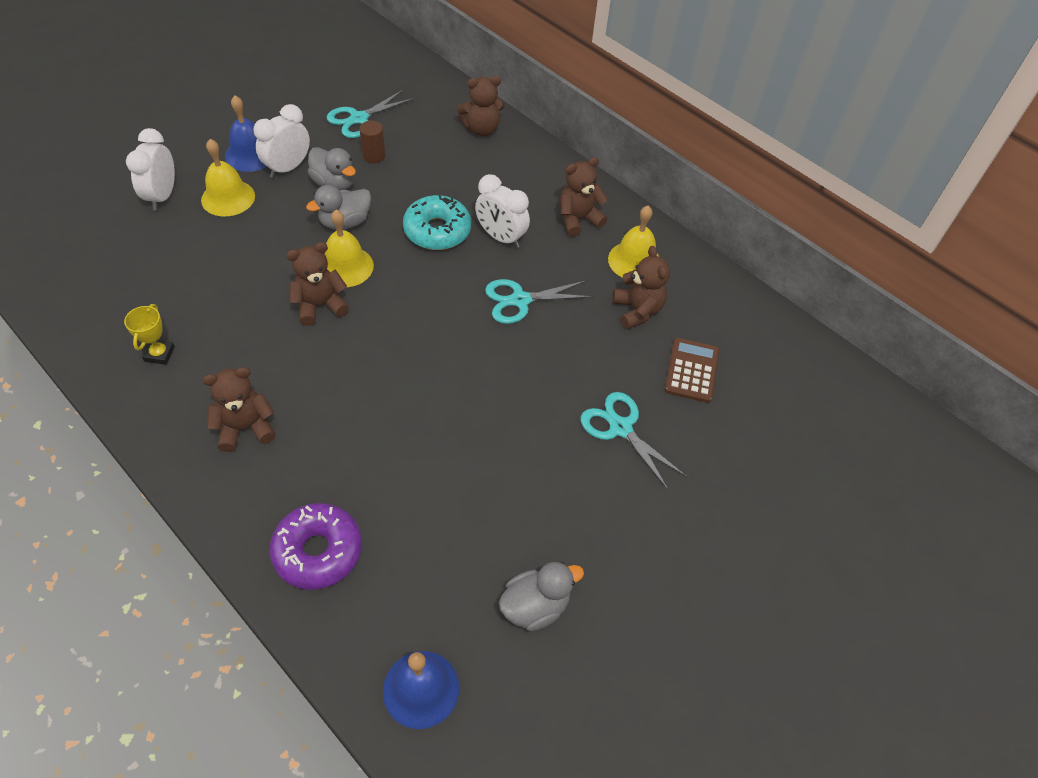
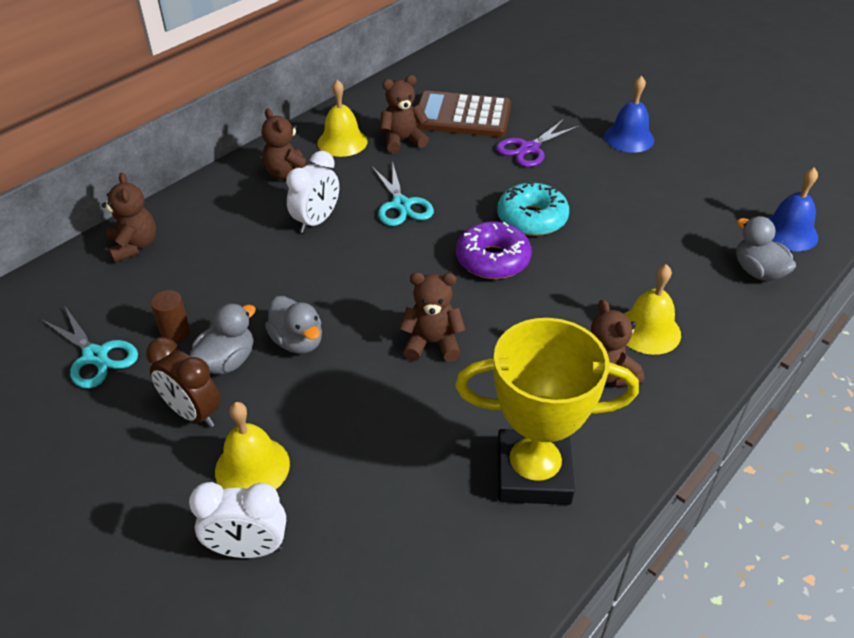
camera: 90 degrees left, 10 degrees down
(159, 354) = (533, 473): yellow trophy -> yellow trophy, size x2.49
(250, 154) = (160, 461): blue bell -> blue bell (629, 138)
(288, 168) = (193, 413): white clock -> brown clock
(318, 551) = (711, 301): purple donut -> purple donut (492, 260)
(320, 306) = (432, 343): brown teddy bear -> brown teddy bear turned 120 degrees clockwise
(345, 266) = (370, 331): yellow bell -> yellow bell (648, 330)
(437, 231) = (309, 266): turquoise donut -> turquoise donut (532, 218)
(535, 606) = (698, 184): grey duck -> grey duck (757, 271)
(620, 428) = (529, 149): turquoise scissors -> purple scissors
(691, 370) = (462, 116): brown calculator -> brown calculator, size x1.64

